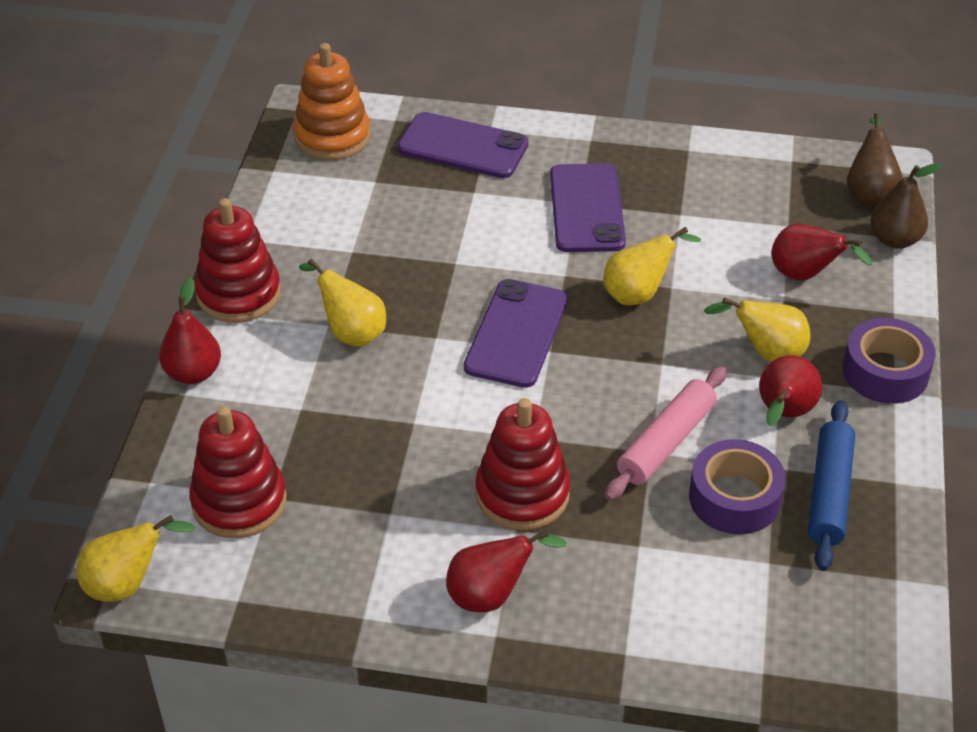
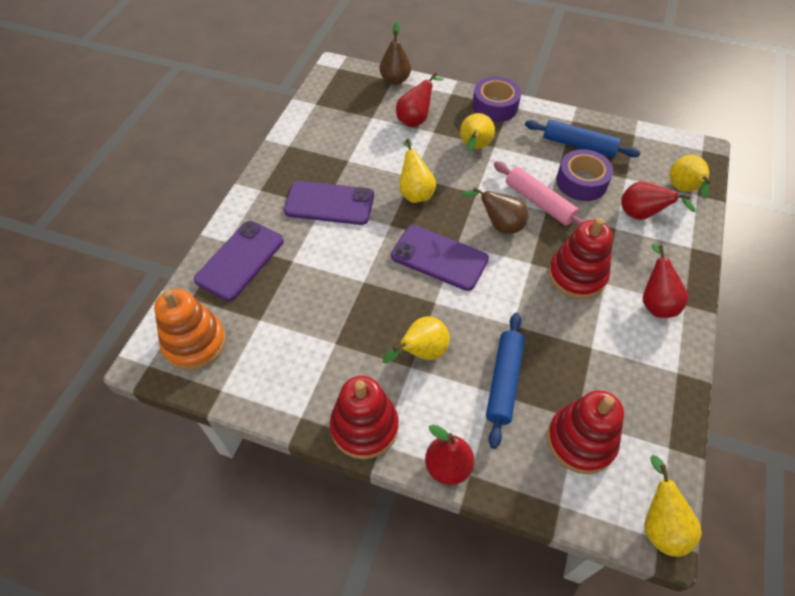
camera: 80 degrees left, 10 degrees up
(319, 418) = (504, 381): none -> blue rolling pin
(767, 650) = (683, 190): none -> yellow pear
(783, 413) = (521, 150): red pear -> red pear (641, 215)
(869, 193) = (354, 80): brown pear -> brown pear (499, 225)

